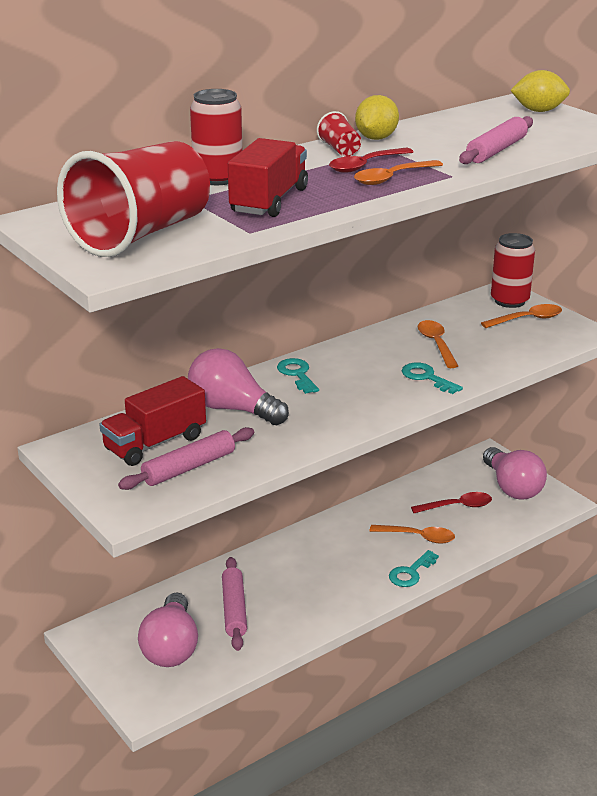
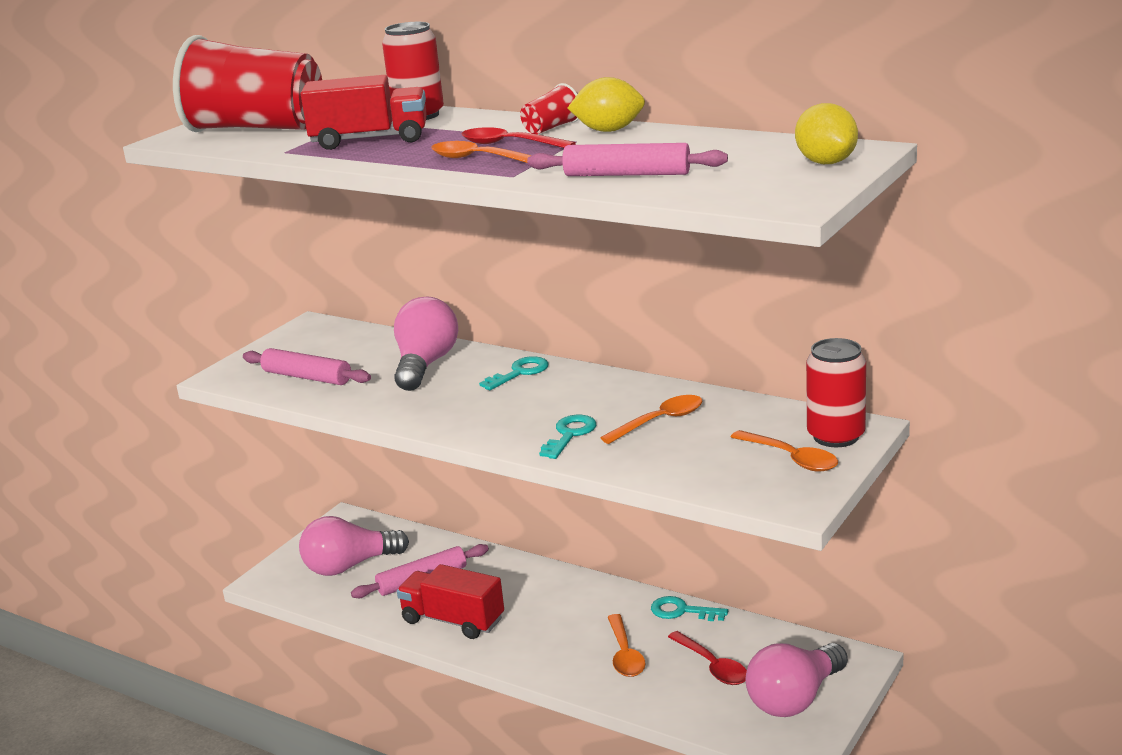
camera: 70 degrees right, 5 degrees down
(155, 443) = (341, 353): red truck -> red truck (453, 620)
(411, 572) = (552, 668): turquoise key -> turquoise key (682, 611)

